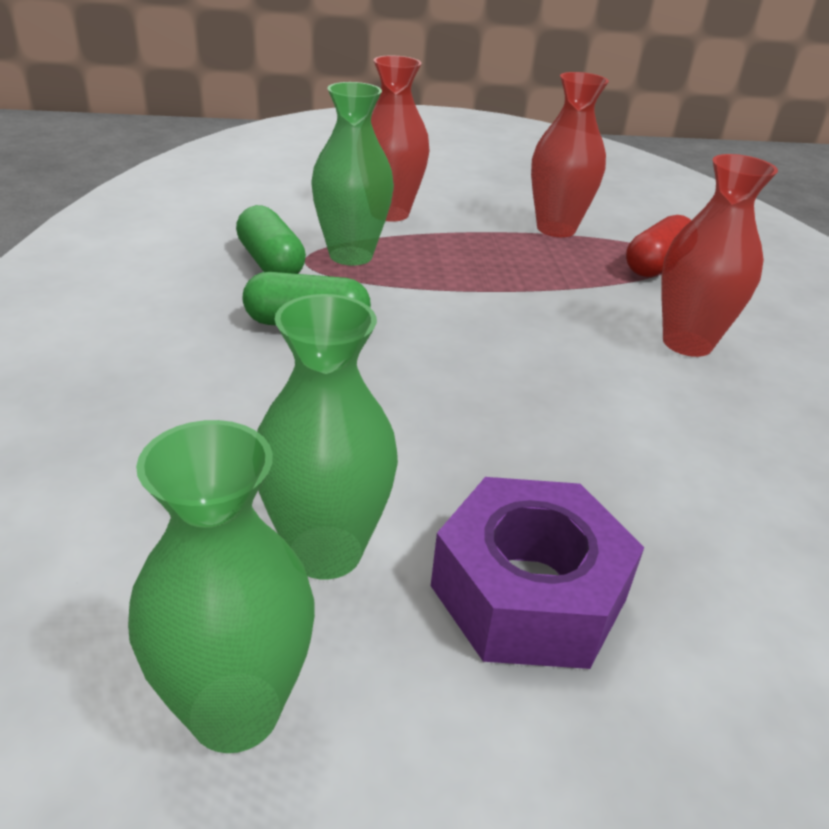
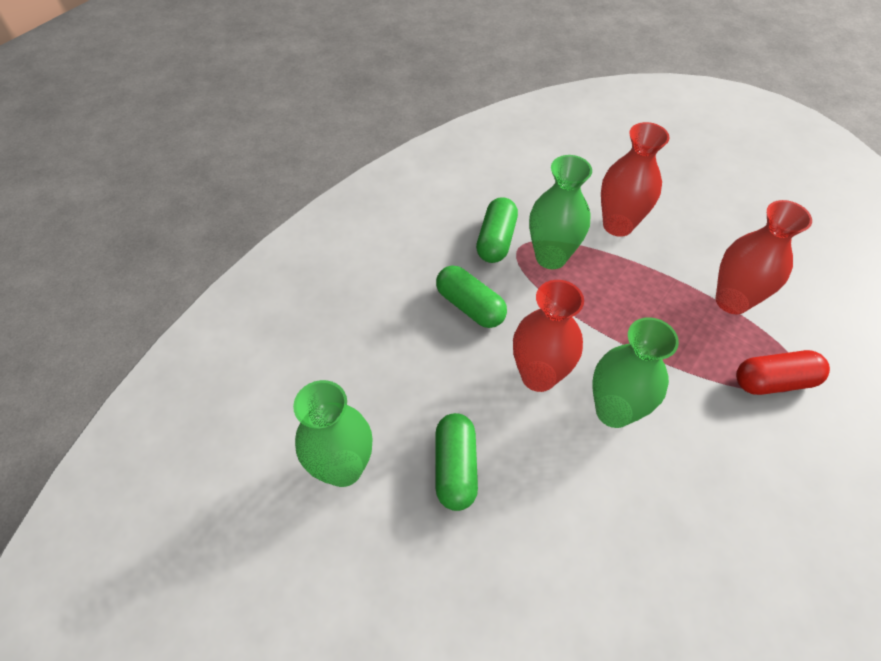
camera: 45 degrees right, 20 degrees up
(235, 711) = (247, 519): green vase -> green vase (614, 411)
(471, 468) = (455, 467): none -> green capsule
(528, 592) = (405, 559): purple nut -> none
(687, 343) = (700, 466): red vase -> red vase (538, 376)

